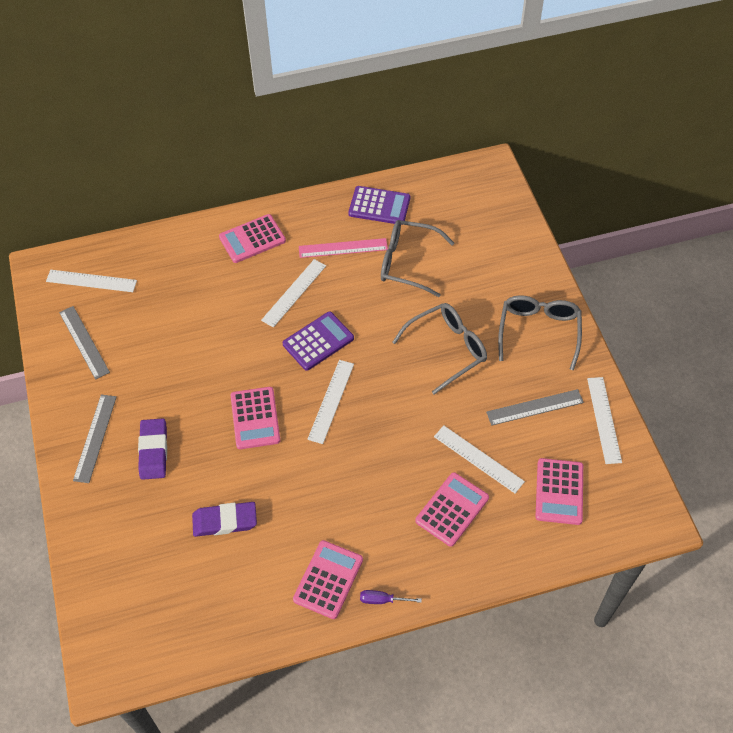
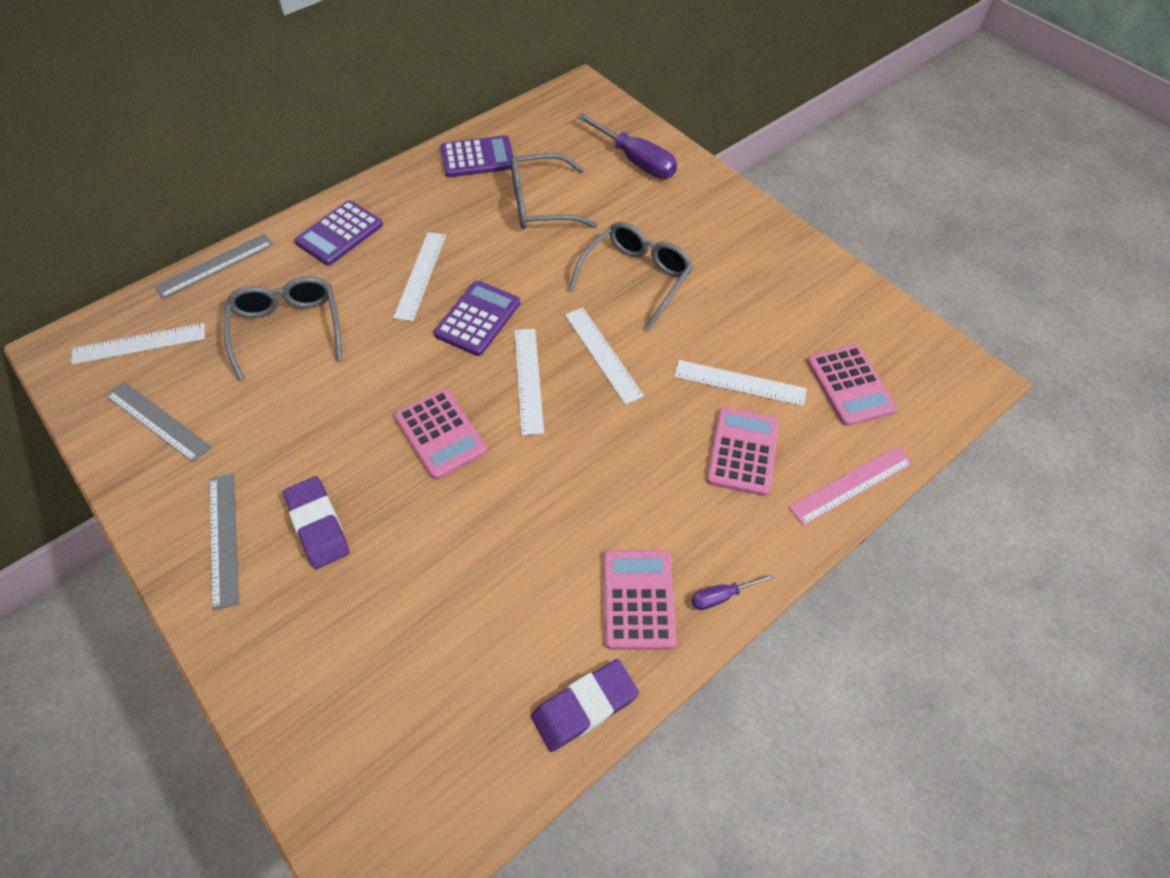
camera: 25 degrees left, 0 degrees up
(225, 521) = (461, 579): purple eraser -> purple eraser (584, 706)
(252, 239) = (339, 234): pink calculator -> purple calculator
(343, 248) = (457, 211): pink ruler -> pink ruler (851, 485)
(499, 248) = (635, 161): none -> purple screwdriver
(535, 407) = (769, 306): grey ruler -> grey ruler (215, 265)
(538, 332) = (726, 229): grey glasses -> grey glasses (288, 329)
(604, 419) = (849, 293): white ruler -> white ruler (603, 354)

